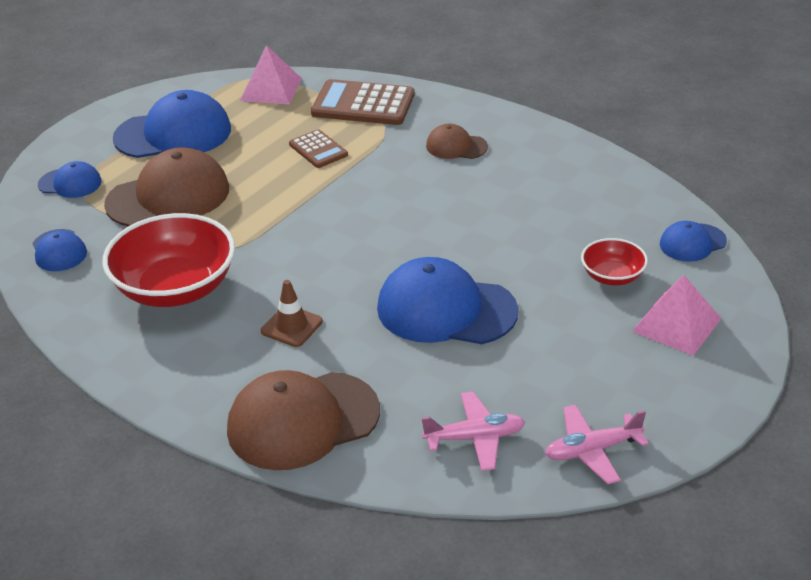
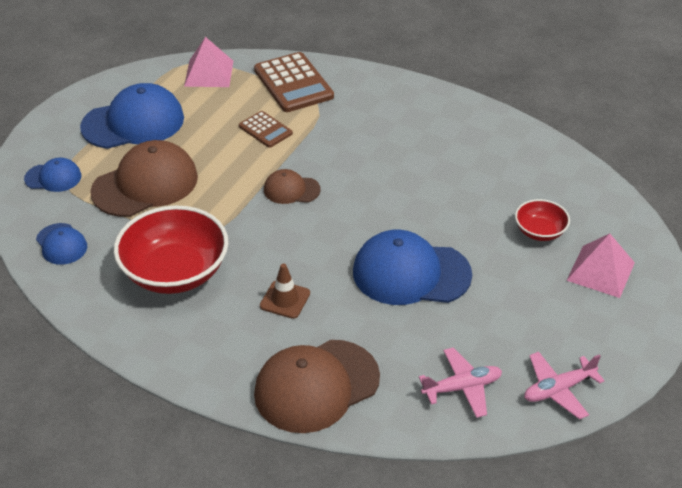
camera: 10 degrees left, 5 degrees up
(363, 104) = (293, 83): brown calculator -> brown calculator turned 120 degrees counterclockwise
(456, 146) = (383, 119): brown cap -> brown cap (291, 190)
(692, 243) = (597, 196): blue cap -> none

